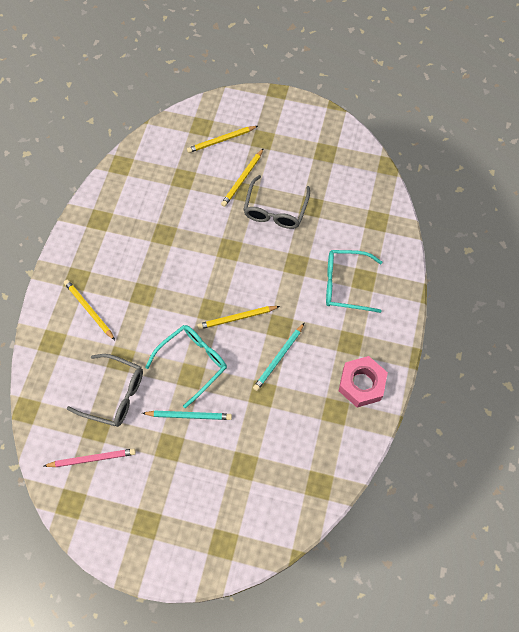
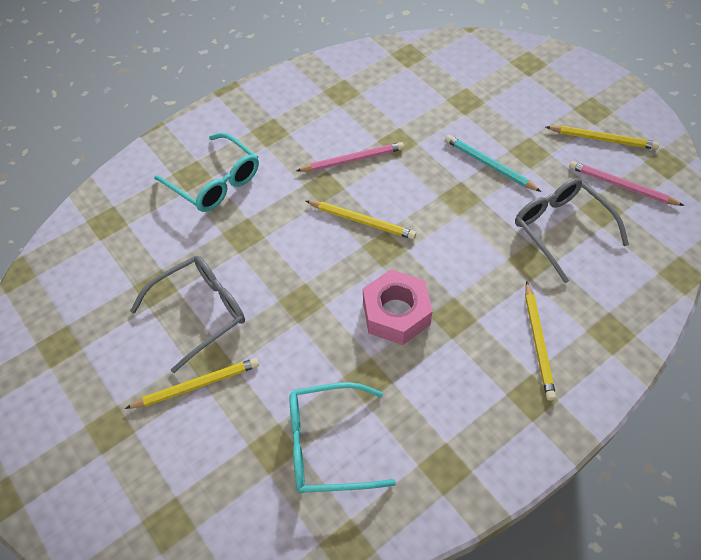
camera: 140 degrees left, 10 degrees down
(192, 363) = (448, 208): turquoise glasses -> turquoise glasses (327, 444)
(221, 140) = (164, 472): yellow pencil -> yellow pencil (602, 139)
(278, 358) = (352, 160): turquoise pencil -> pink pencil
(361, 384) = (296, 96): pink nut -> pink nut (396, 313)

